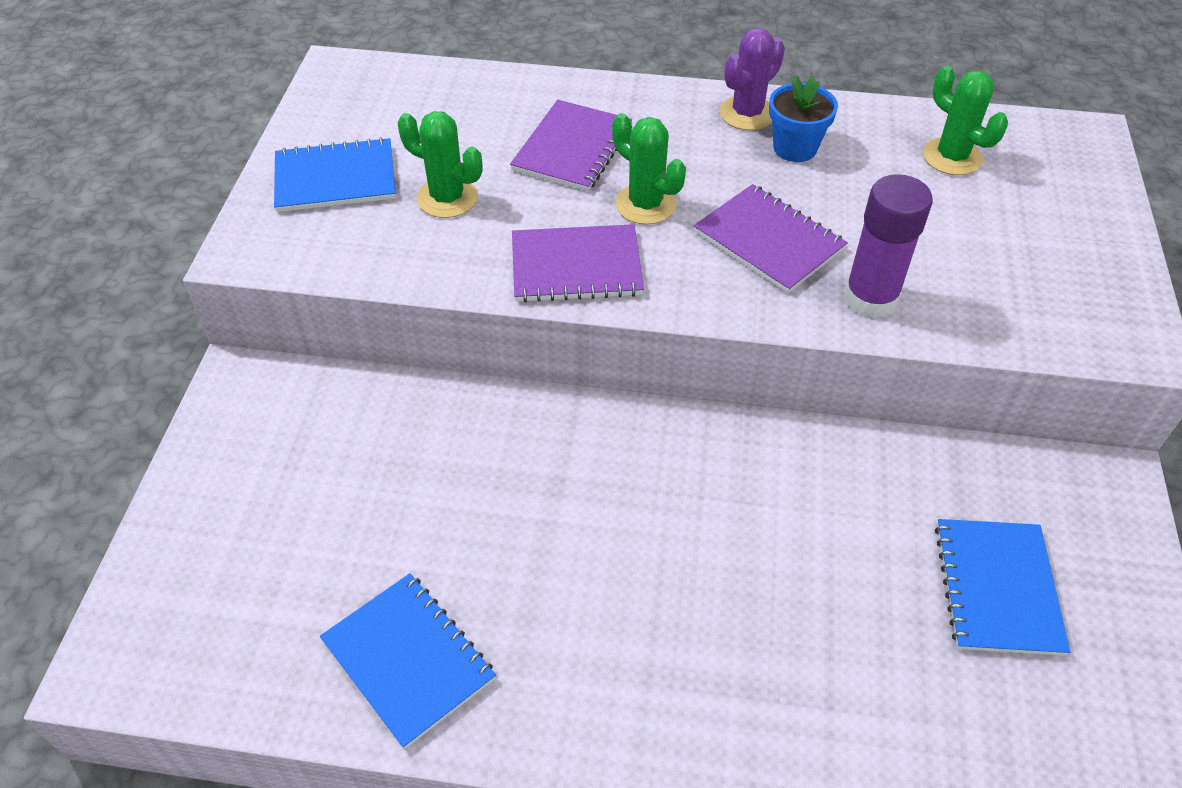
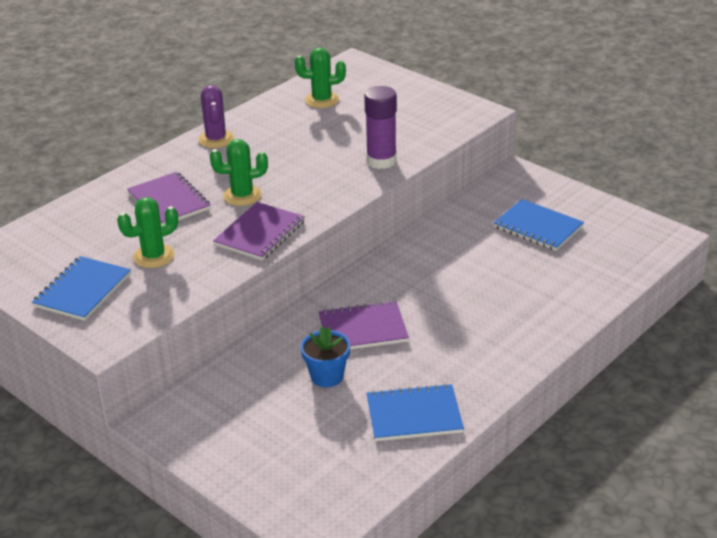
camera: 55 degrees left, 15 degrees down
(769, 241) = (313, 171): purple notebook -> purple notebook (363, 329)
(795, 148) = (259, 137): blue flower pot -> blue flower pot (327, 376)

